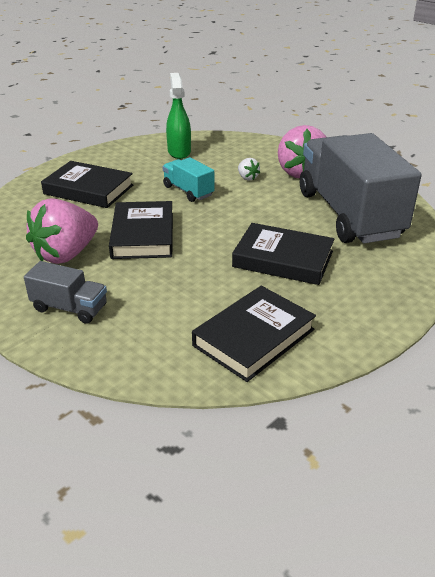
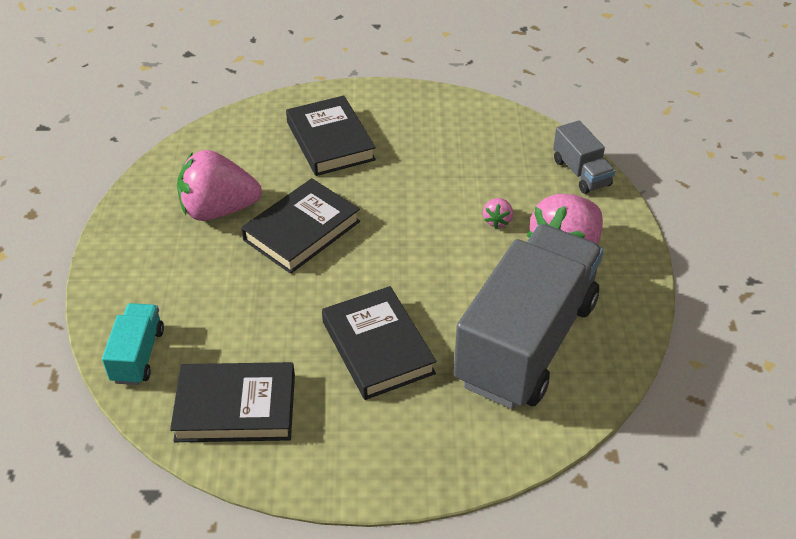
camera: 45 degrees right, 10 degrees up
(69, 308) = (153, 271): grey truck -> grey truck (581, 173)
(179, 152) = (481, 139): green spray bottle -> none
(188, 191) = (414, 201): turquoise truck -> turquoise truck (138, 355)
(247, 178) = (497, 221): white strawberry -> pink strawberry

